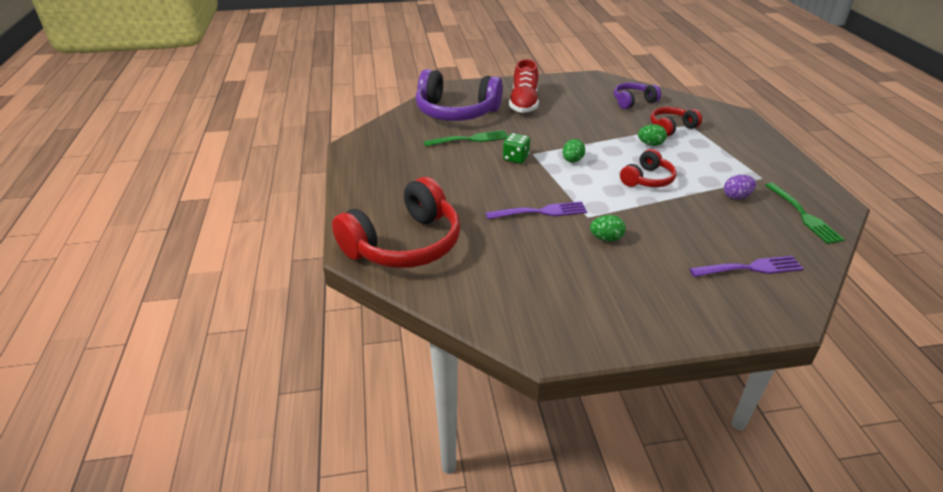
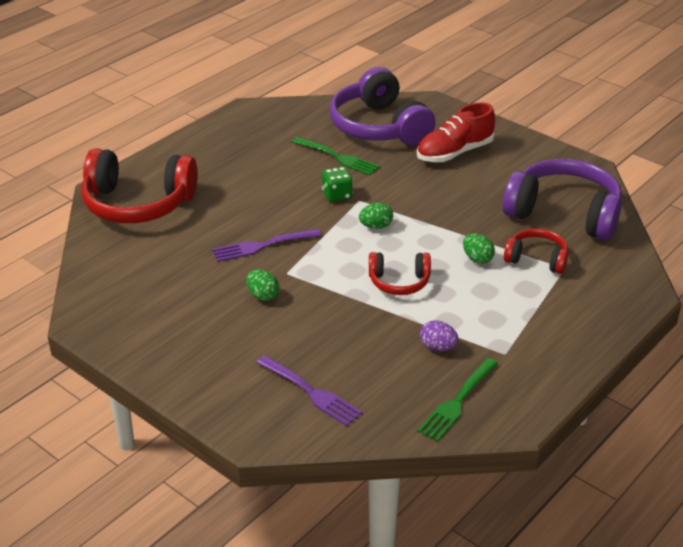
camera: 50 degrees right, 0 degrees up
(540, 212) = (262, 245): purple fork -> purple fork turned 120 degrees clockwise
(633, 101) = (564, 213): purple headphones -> purple headphones, size x1.91

